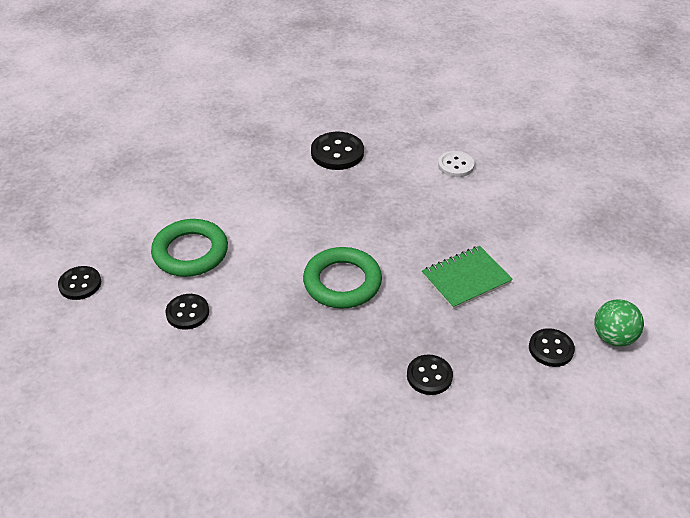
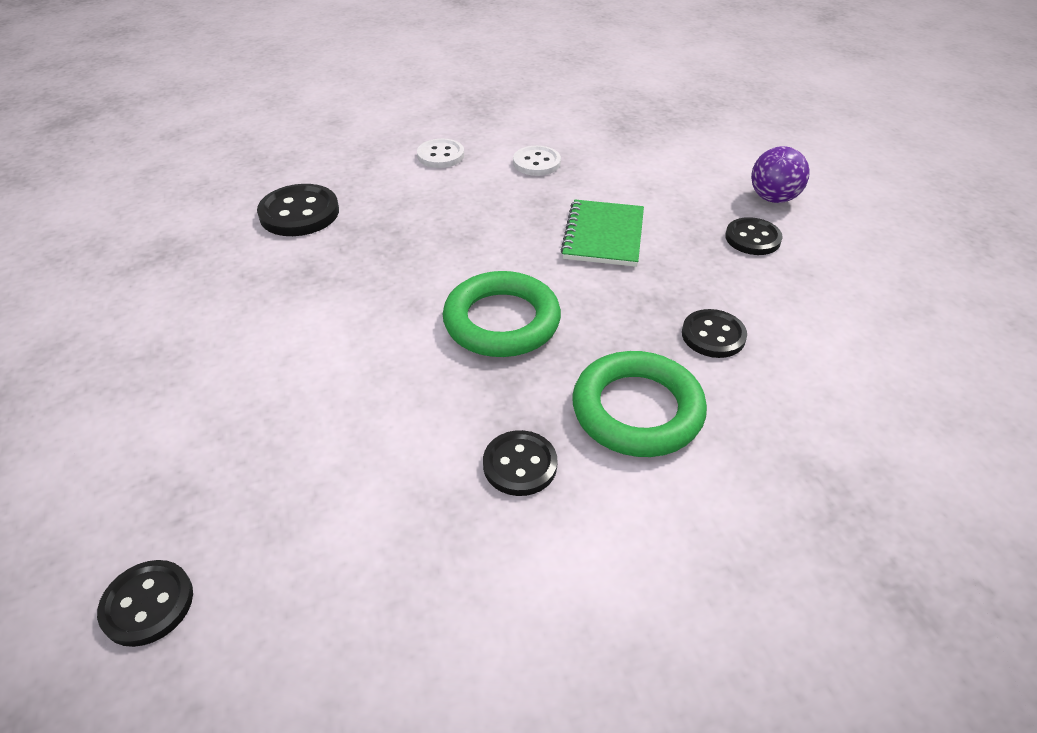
camera: 50 degrees left, 0 degrees up
(187, 313) = (376, 496): black button -> black button (520, 465)
(190, 252) = (270, 428): green ring -> green ring (637, 410)
(502, 207) = (536, 163): none -> white button
(613, 338) = (773, 198): green ball -> purple ball

